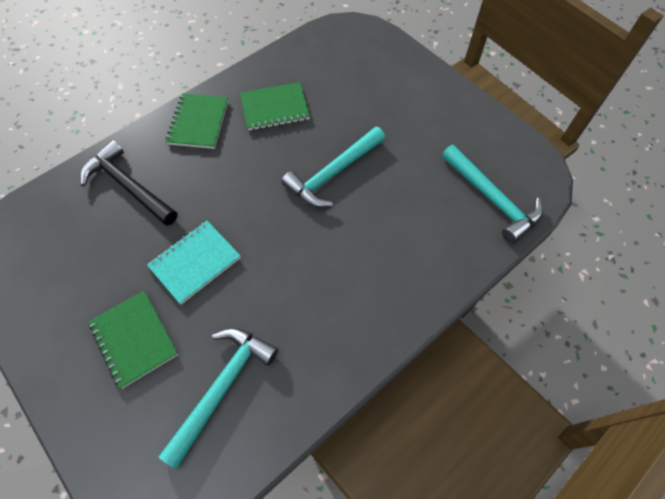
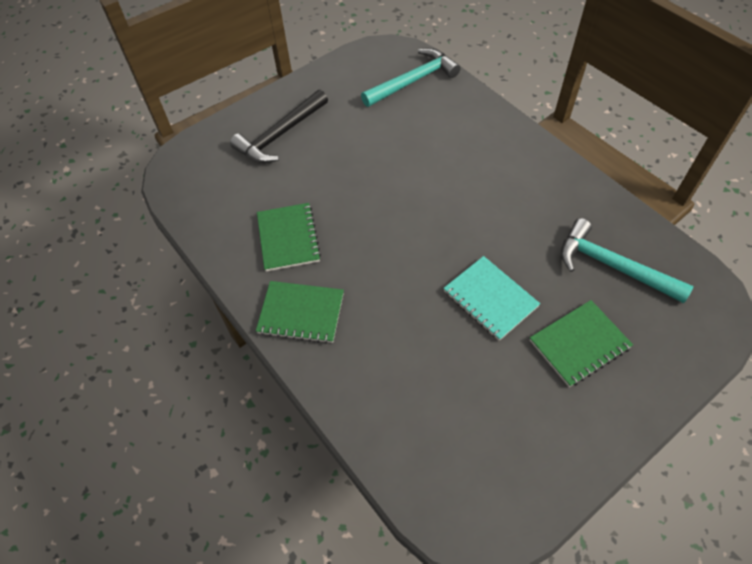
camera: 85 degrees left, 5 degrees down
(128, 186) = (392, 378): black hammer -> black hammer (280, 135)
(333, 174) = (382, 187): turquoise hammer -> none

